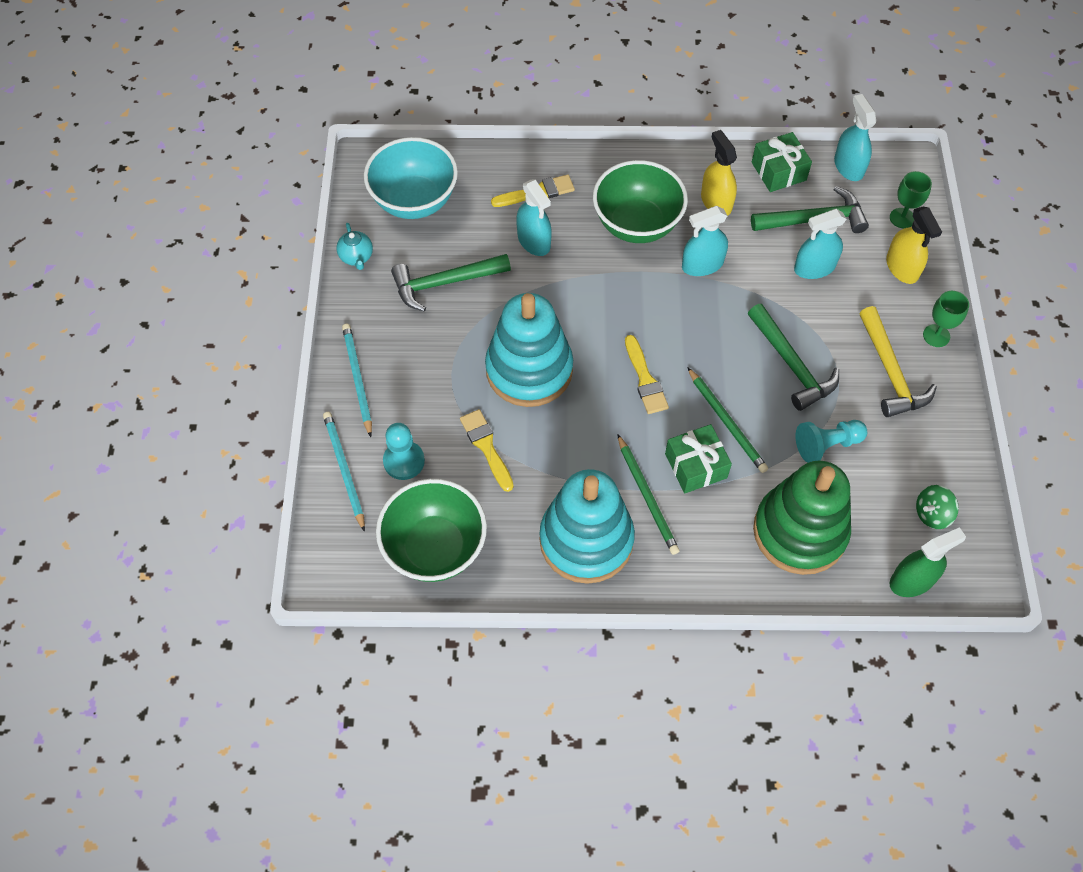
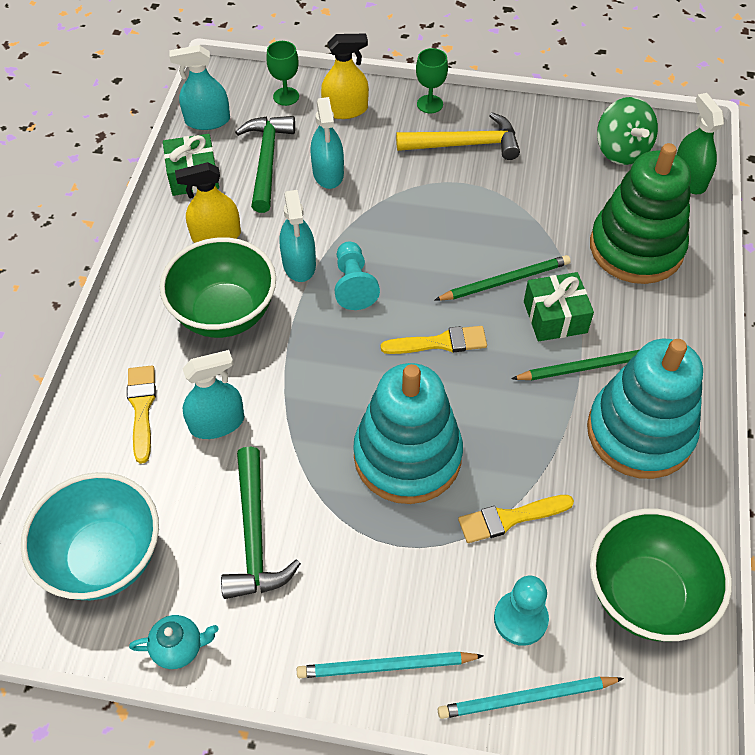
camera: 80 degrees left, 5 degrees down
(791, 364) = (443, 215): green hammer -> none
(827, 445) = (541, 208): turquoise pawn -> turquoise pawn (353, 285)
(932, 514) = (621, 150): green spinning top -> green spinning top, size x1.57

